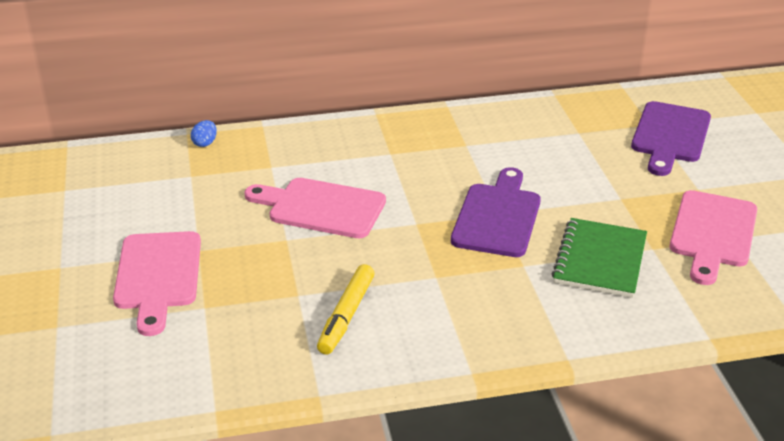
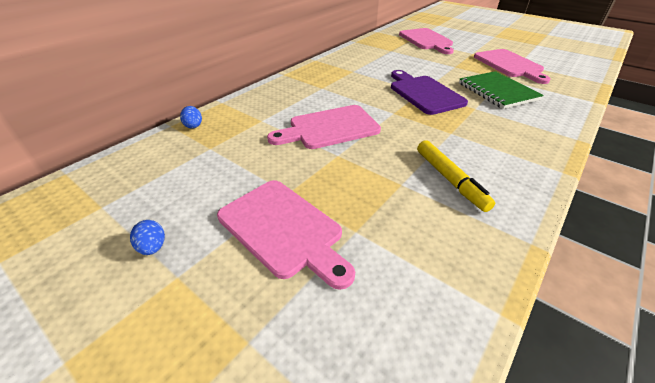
camera: 40 degrees left, 5 degrees up
(66, 239) = (153, 247): none -> blue egg
(670, 136) = (426, 40): purple cutting board -> pink cutting board

